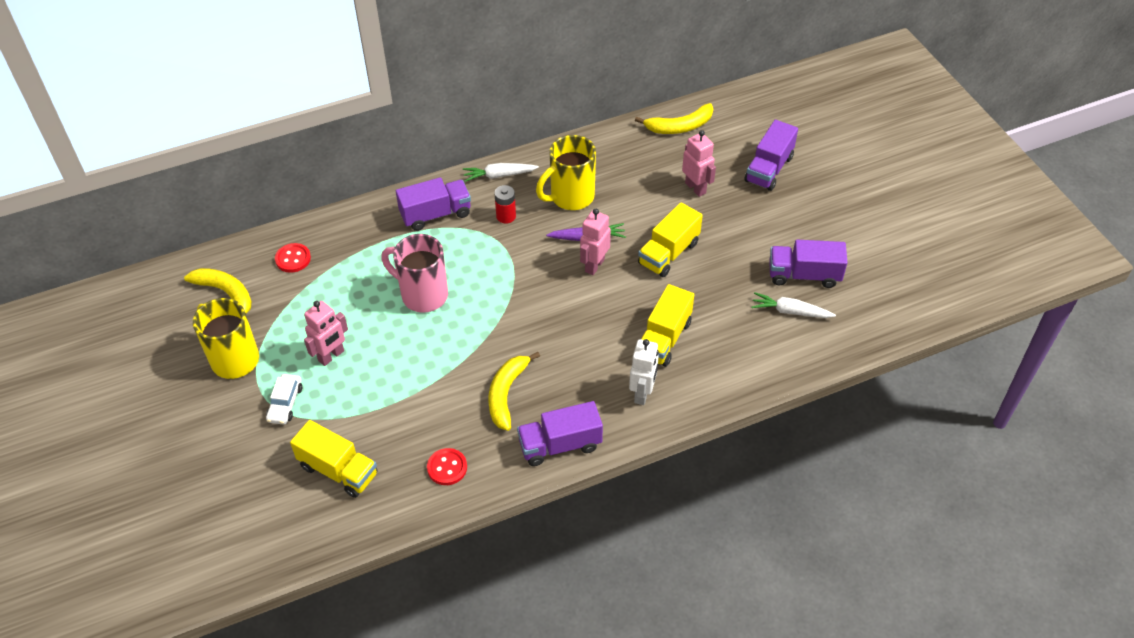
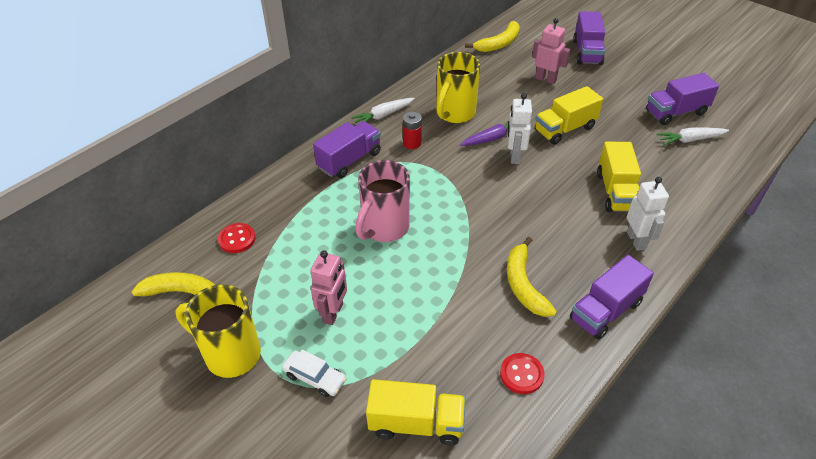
camera: 25 degrees left, 5 degrees down
(285, 403) = (315, 377): white car -> white car turned 45 degrees counterclockwise
(422, 295) = (384, 228): pink mug -> pink mug turned 60 degrees counterclockwise
(594, 265) = (514, 156): pink robot -> white robot
(668, 253) = (564, 129): yellow truck -> yellow truck turned 45 degrees clockwise

